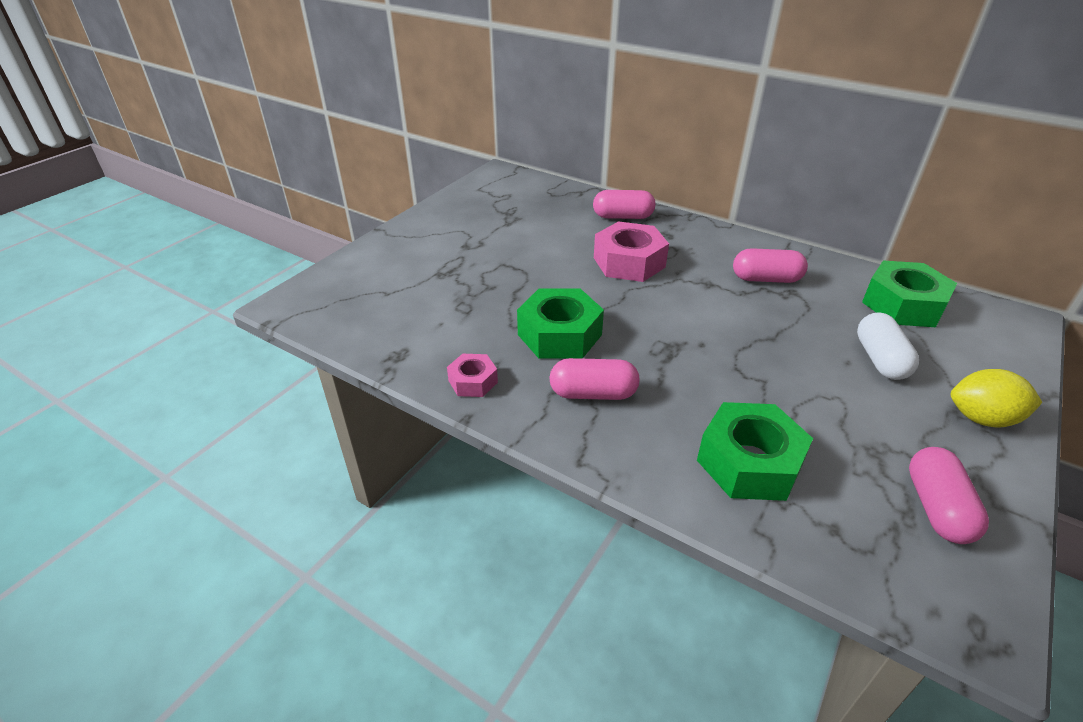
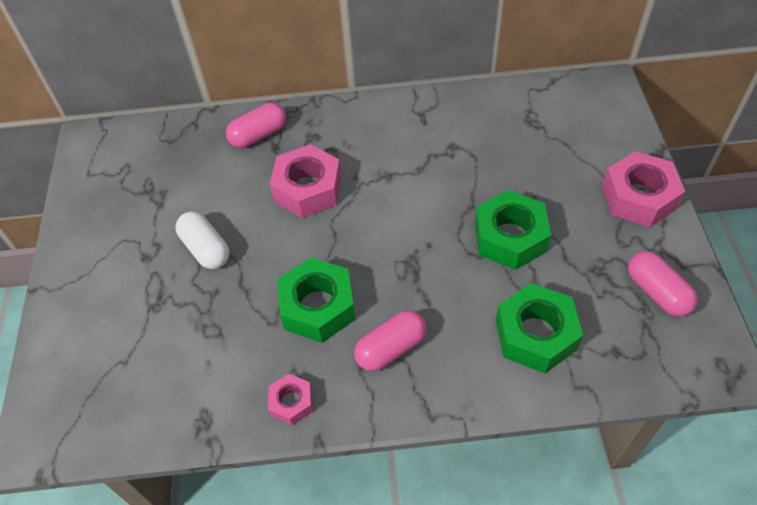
camera: 35 degrees left, 15 degrees up
(766, 279) = (425, 144): pink capsule -> none
(880, 359) = (552, 181): white capsule -> white capsule (206, 249)
(903, 305) = (533, 115): green nut -> green nut (510, 237)
(982, 418) = (638, 197): yellow lemon -> pink nut

